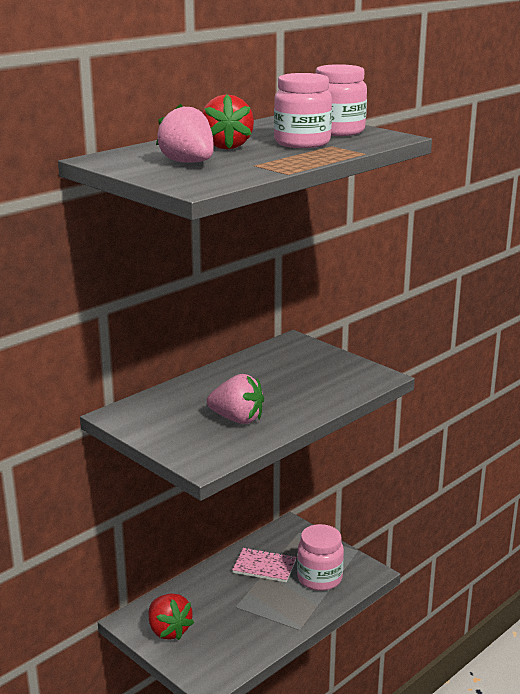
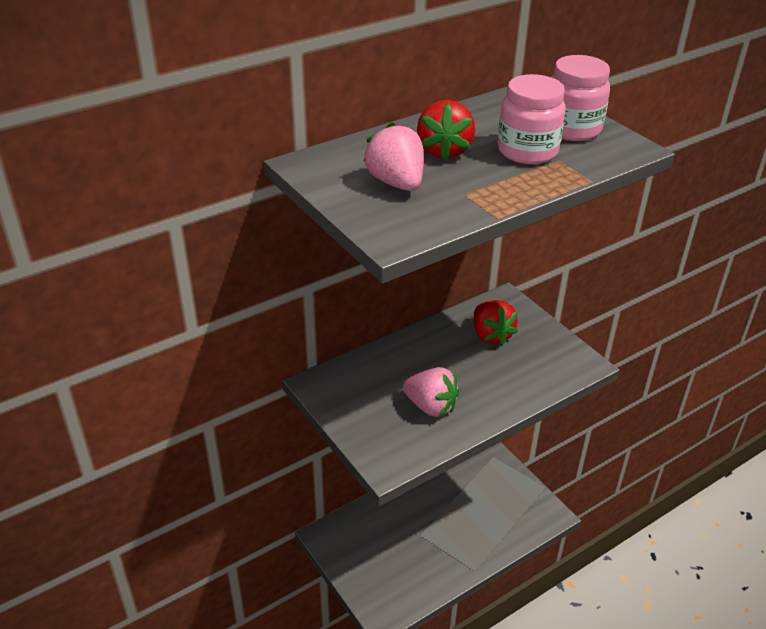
camera: 10 degrees right, 15 degrees up
(168, 630) = (356, 552): red strawberry -> red strawberry (491, 335)
(264, 567) = (454, 493): pink notebook -> none
(319, 578) = (503, 514): pink jar -> none

